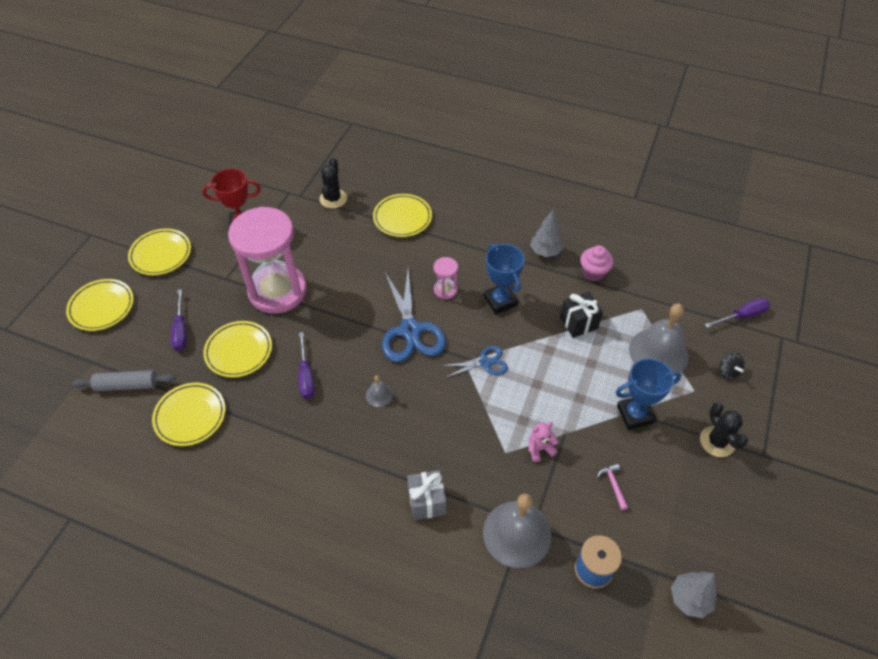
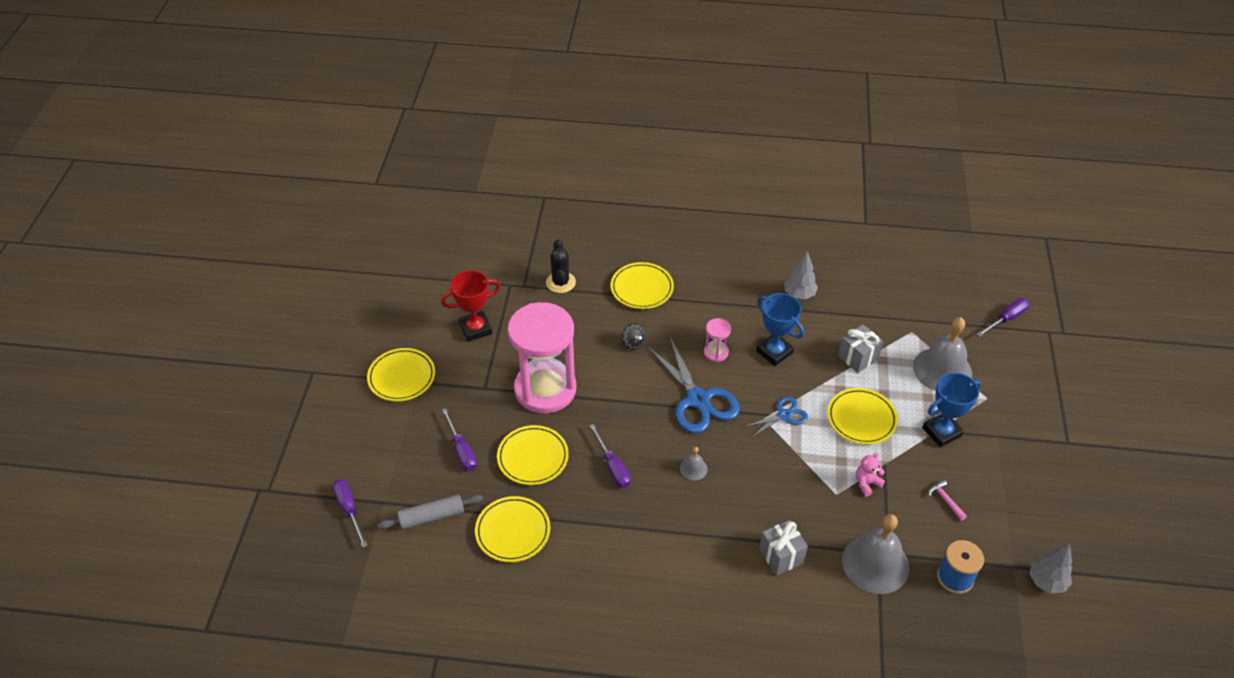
camera: 15 degrees left, 5 degrees down
(62, 362) = (349, 509): none -> purple screwdriver
(102, 307) = (364, 445): yellow plate -> yellow plate (861, 418)
(578, 323) = (858, 358): black gift -> grey gift
(593, 273) = (853, 306): pink cupcake -> none
(717, 441) = (1023, 440): black cactus -> none
(728, 372) = (1011, 374): black spinning top -> black spinning top (633, 343)

